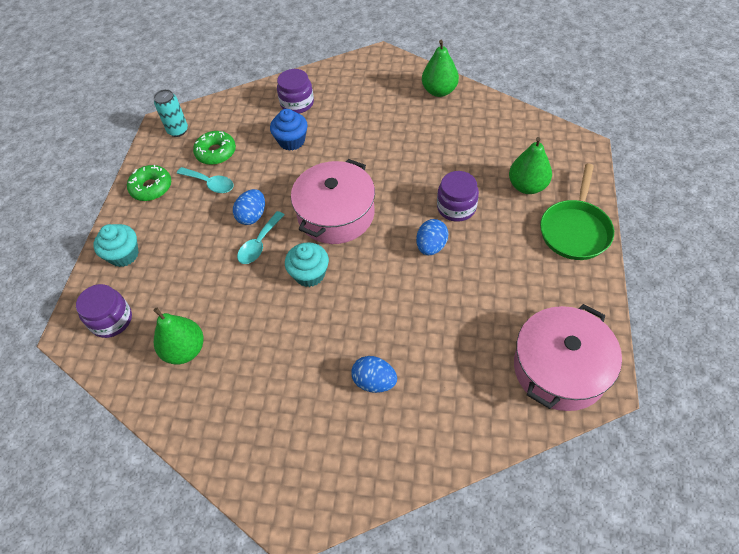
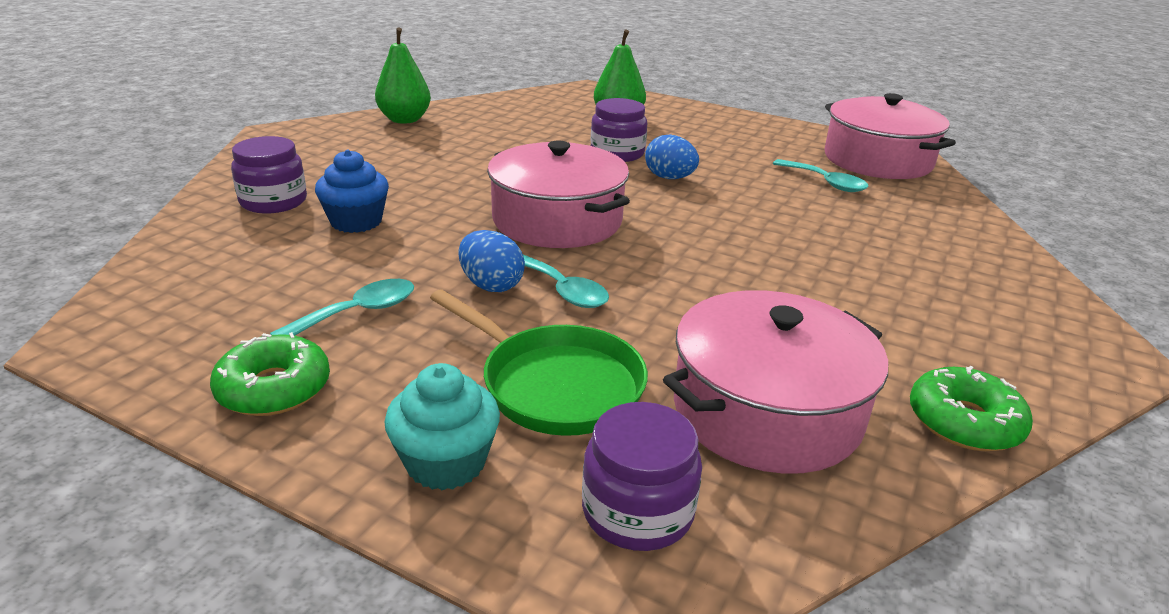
camera: 75 degrees left, 25 degrees down
(178, 130) = (144, 325): turquoise can -> none
(185, 350) = (766, 411): green pear -> pink pot
(216, 152) = (280, 293): green donut -> green donut (964, 422)
(309, 274) = (661, 261): turquoise cupcake -> none
(374, 381) = (876, 253): blue egg -> none
(483, 337) = (825, 182): none -> turquoise spoon
(575, 230) = (698, 115): green pan -> green pan (554, 384)

